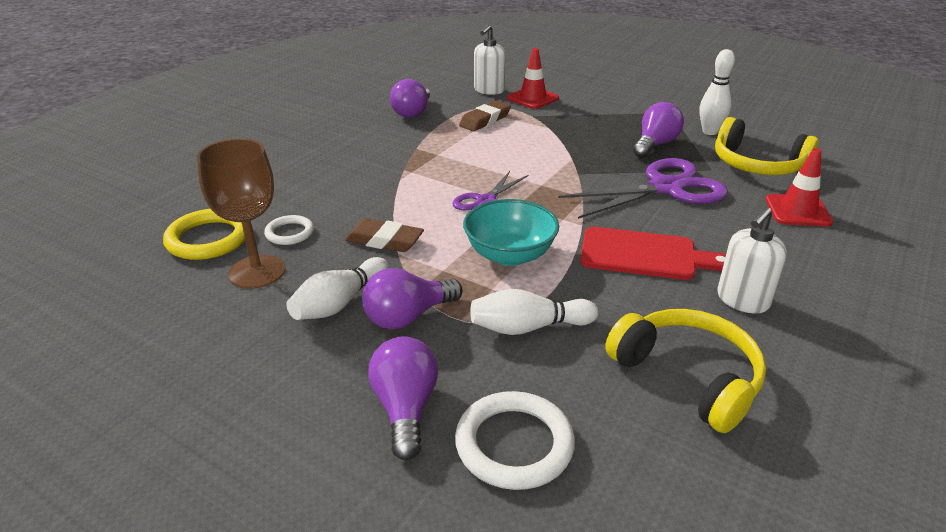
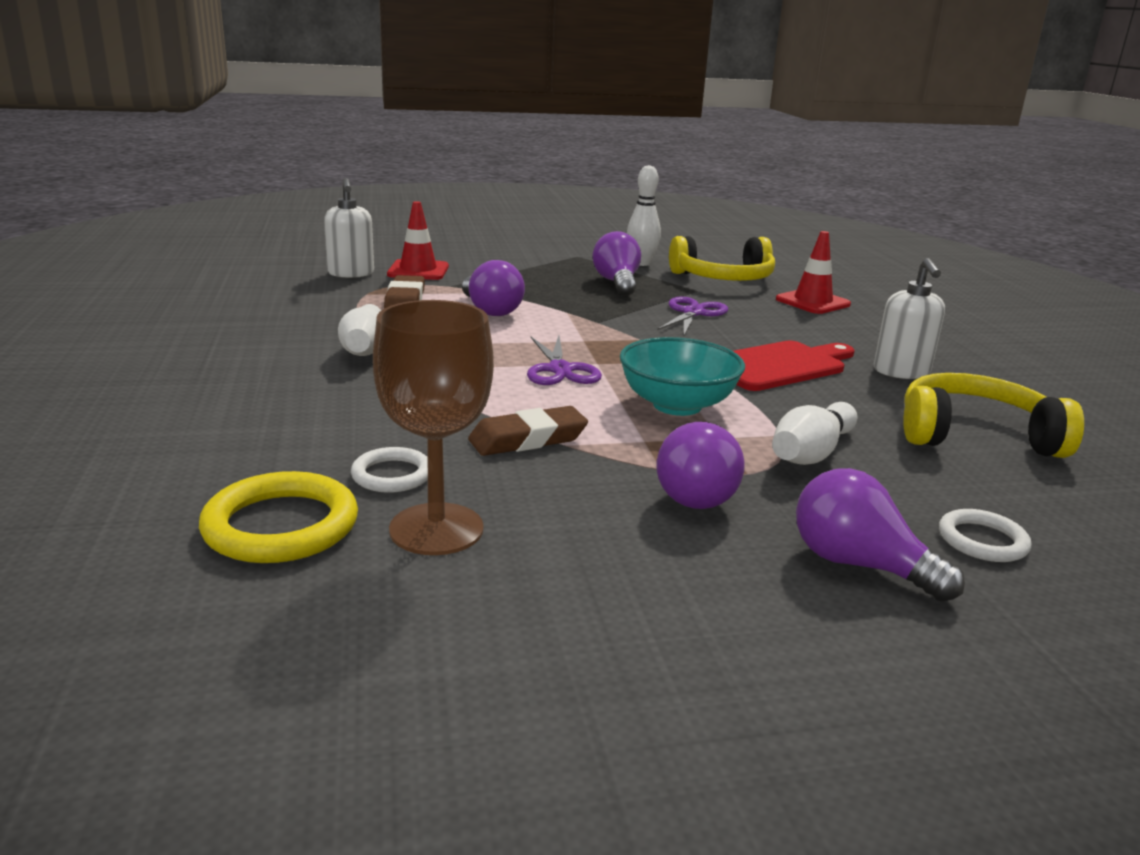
camera: 45 degrees left, 10 degrees down
(339, 303) = (605, 513): white bowling pin -> white bowling pin (365, 347)
(412, 112) = (295, 313): purple light bulb -> purple light bulb (490, 310)
(514, 444) = (982, 541): white ring -> white ring, size x0.59
(665, 188) = (693, 313): purple scissors -> purple scissors, size x0.58

